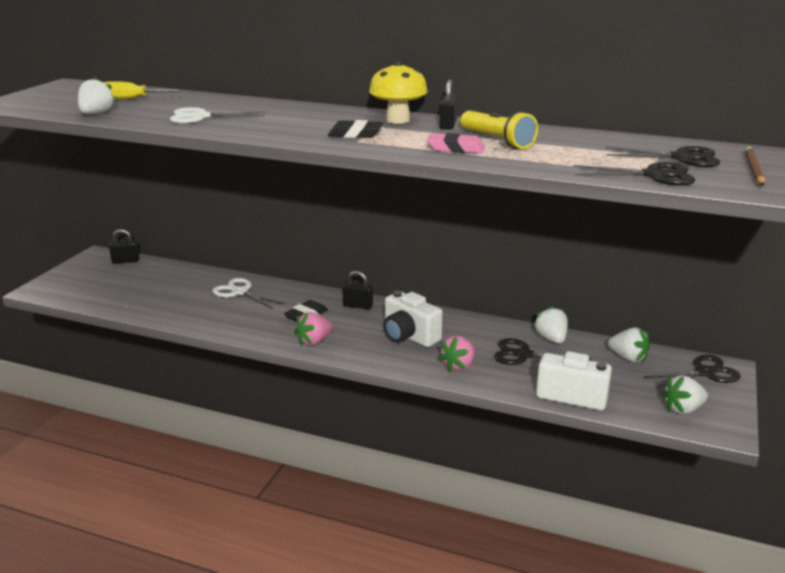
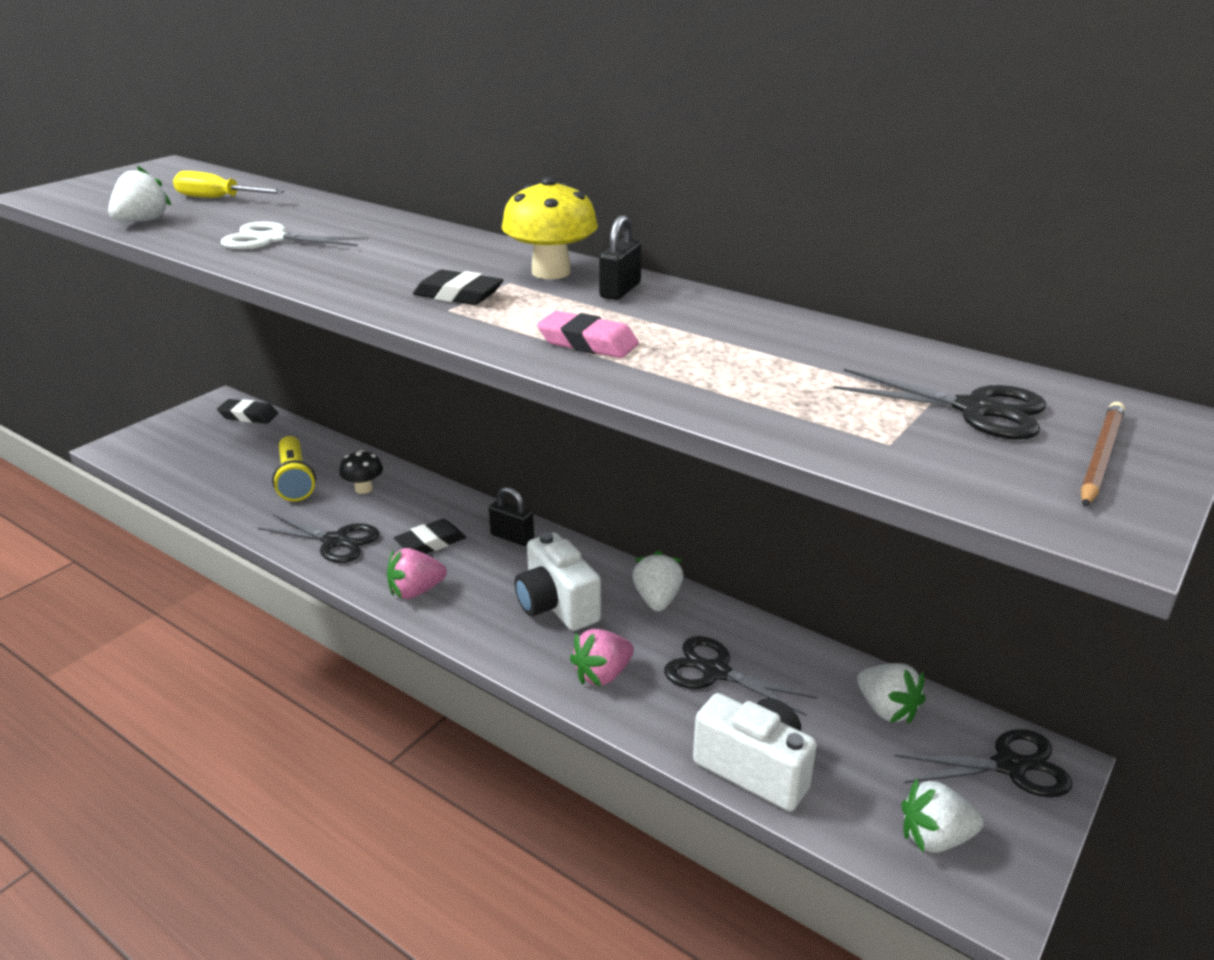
camera: 15 degrees right, 5 degrees up
(125, 261) = (248, 416): black padlock -> black eraser
(240, 292) = (364, 489): white scissors -> black mushroom
(497, 140) = (671, 332): yellow flashlight -> yellow flashlight (295, 480)
(551, 339) = (775, 648): white strawberry -> white strawberry (657, 599)
(654, 175) = (888, 448): black scissors -> black scissors (335, 541)

